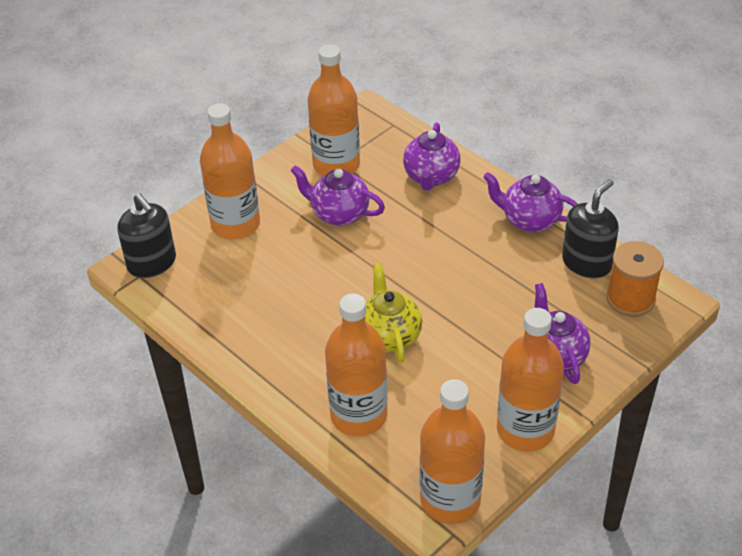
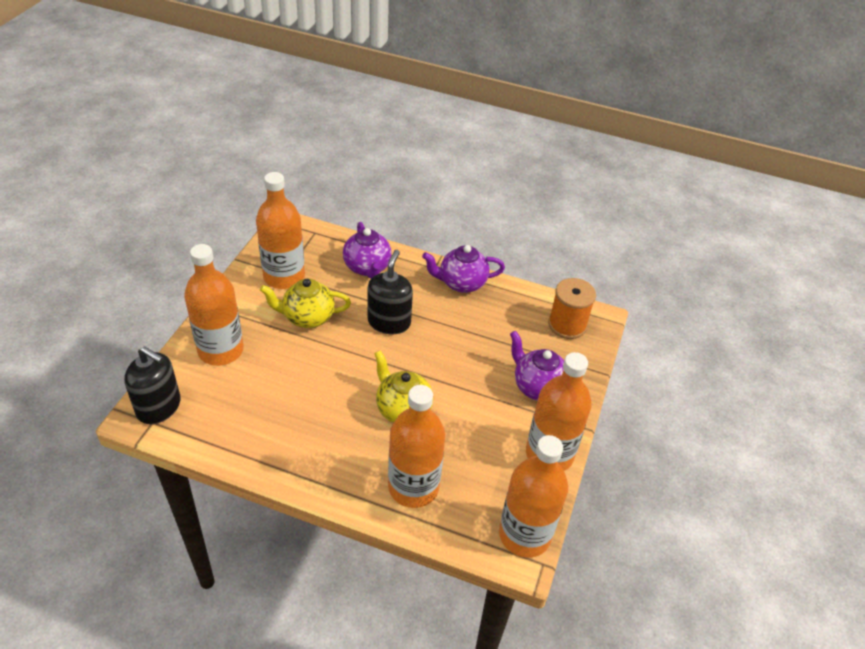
camera: 30 degrees left, 0 degrees up
(339, 214) = (307, 317): purple teapot -> yellow teapot
(586, 263) = (521, 305): black soap dispenser -> black soap dispenser (389, 322)

